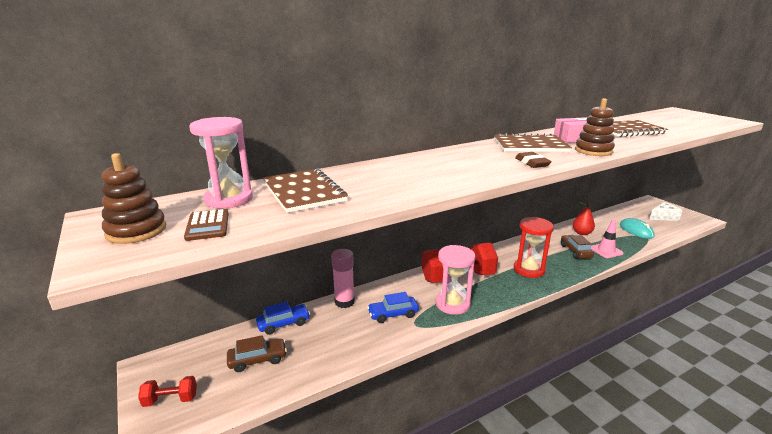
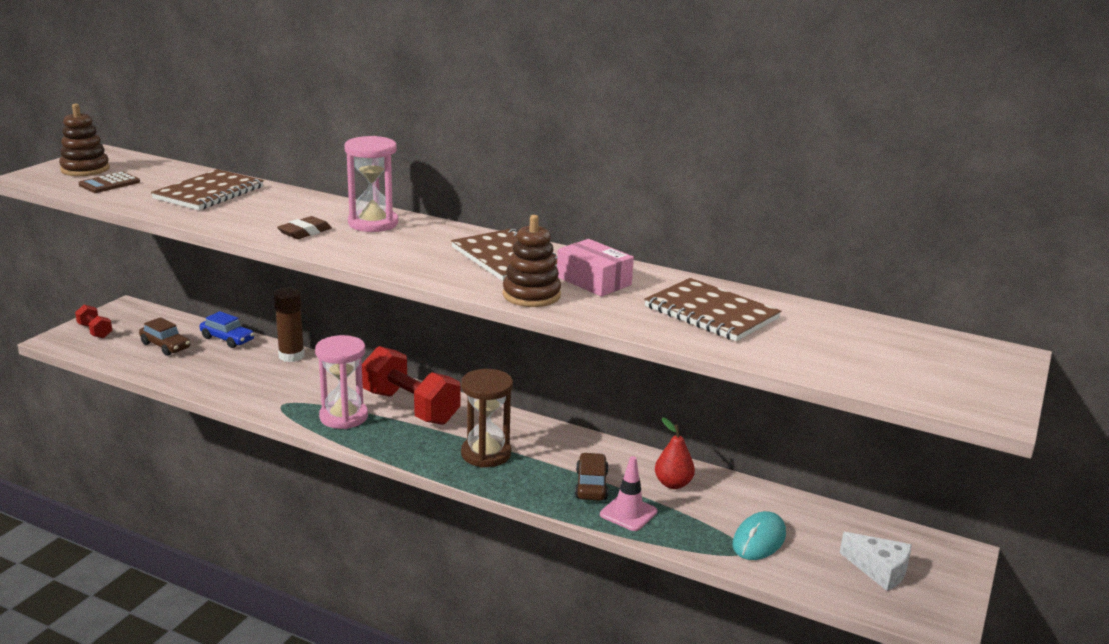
camera: 55 degrees right, 0 degrees up
(229, 199) = (168, 175): pink hourglass -> pink hourglass (373, 223)
(344, 302) = (291, 356): pink glue stick -> brown glue stick
(393, 314) = (291, 387): blue car -> none
(529, 269) = (486, 454): red hourglass -> brown hourglass
(532, 163) = (419, 266): brown eraser -> brown eraser (305, 232)
(575, 251) = (591, 485): brown car -> brown car turned 45 degrees counterclockwise

